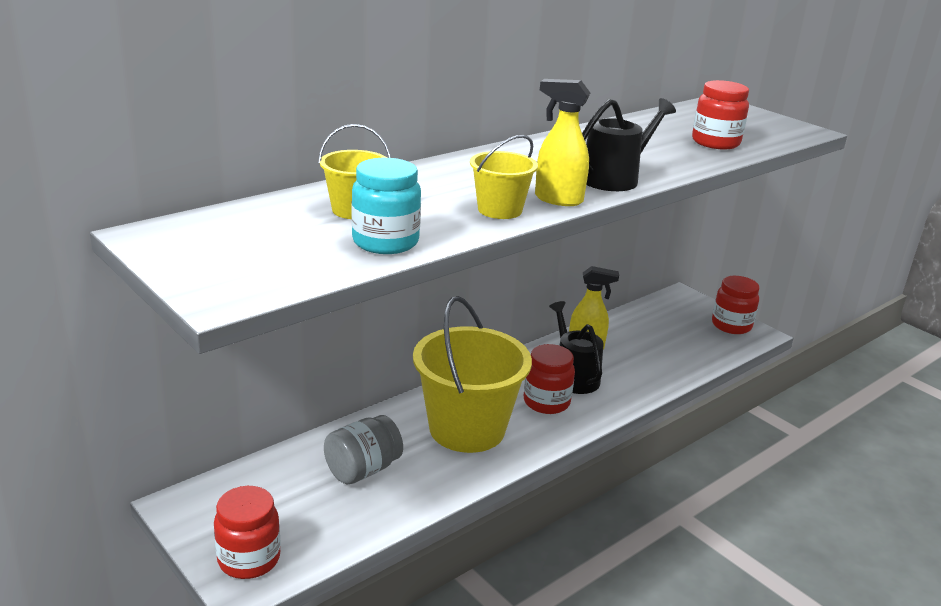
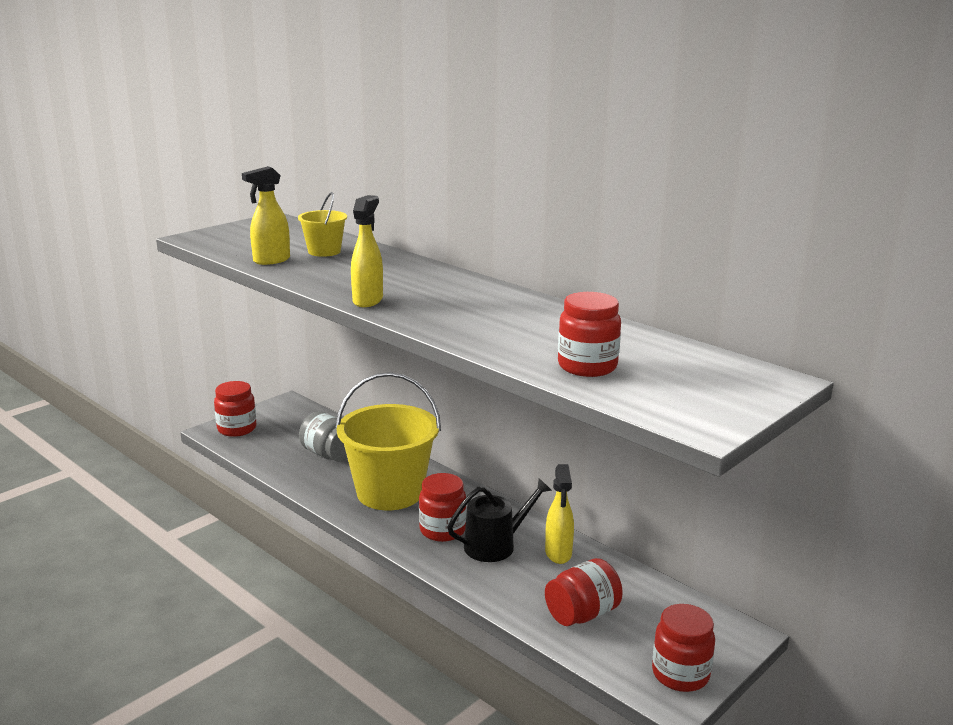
camera: 85 degrees right, 5 degrees down
(385, 242) = (271, 260): turquoise jar -> yellow spray bottle
(500, 210) = (338, 284): yellow bucket -> none
(614, 178) = (431, 319): black watering can -> none
(670, 350) = (582, 614): none -> red jar

